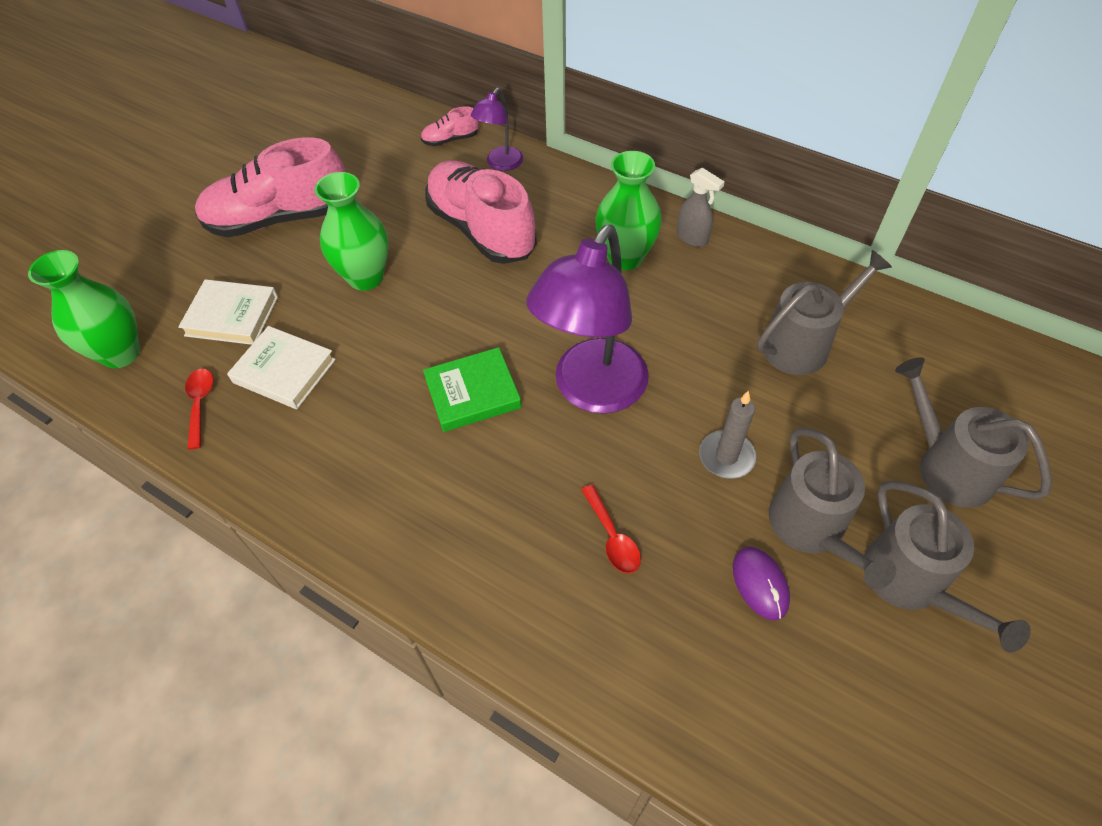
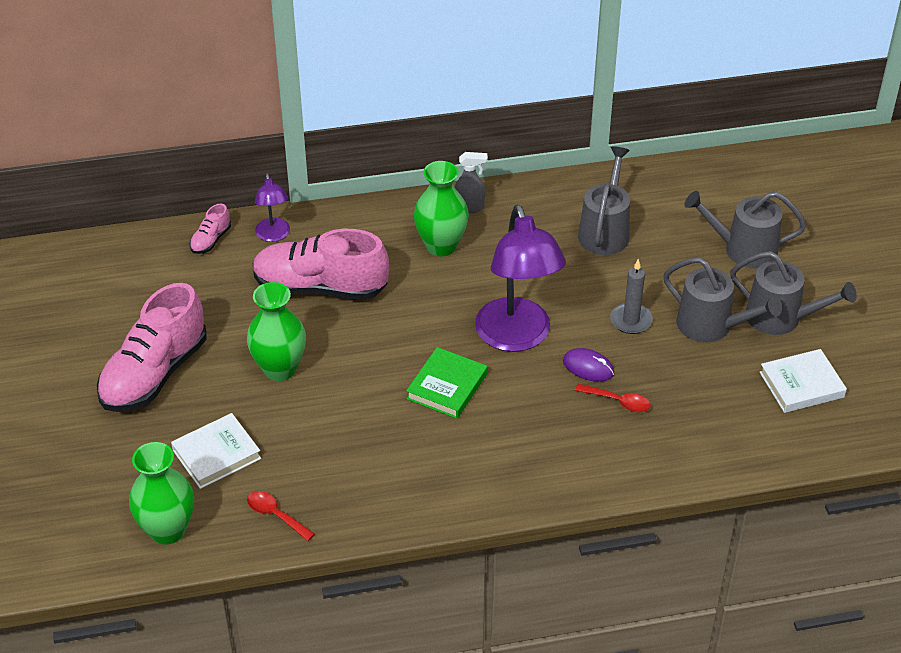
camera: 45 degrees left, 10 degrees down
(284, 371) = (305, 458): white book -> white book (801, 385)
(760, 584) = (714, 369): purple mouse -> purple mouse (588, 367)

